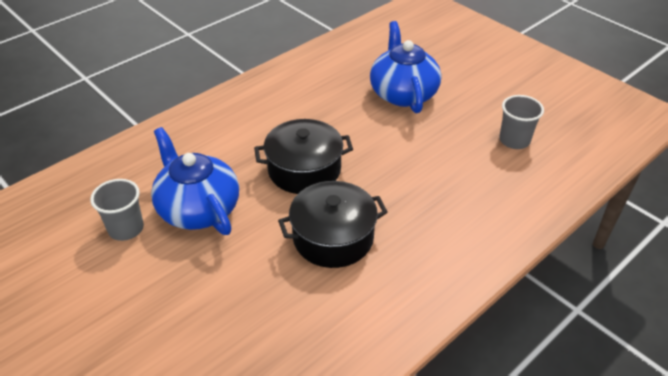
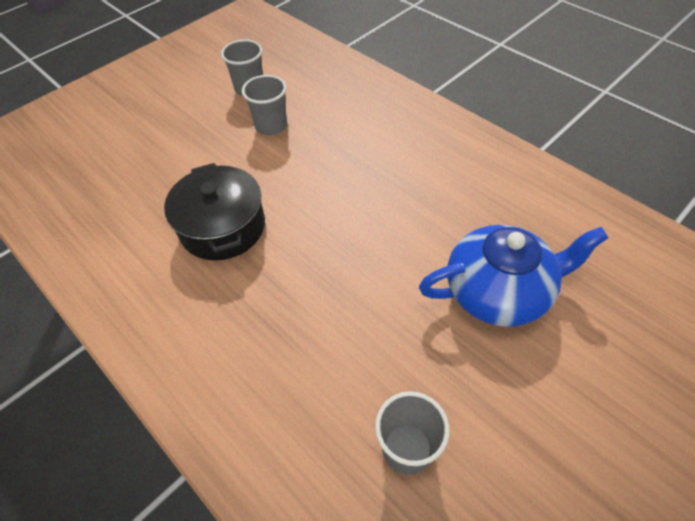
camera: 90 degrees right, 10 degrees up
(198, 208) = (271, 126): blue teapot -> grey cup
(304, 170) = (327, 196): black pot -> none

